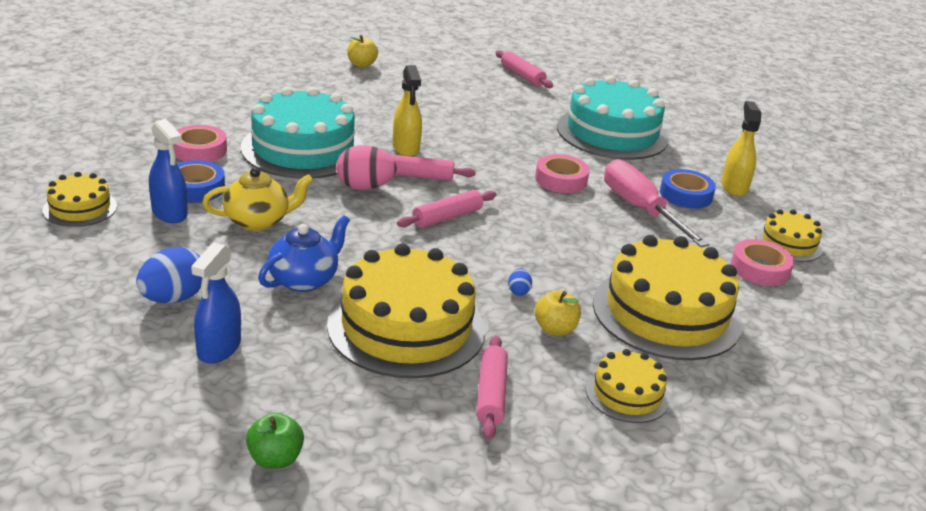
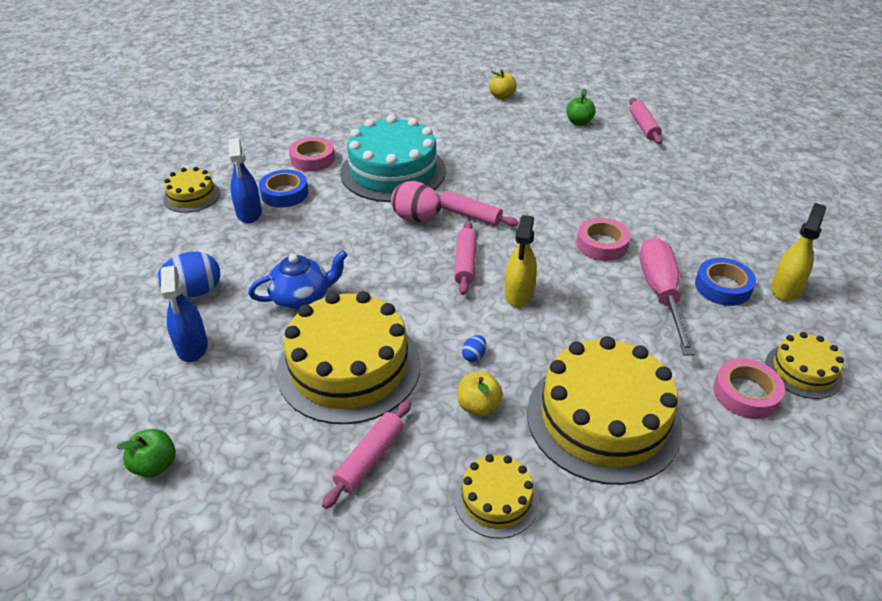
camera: 30 degrees right, 10 degrees up
(219, 348) = (192, 347): blue spray bottle -> blue spray bottle turned 60 degrees counterclockwise
(258, 221) = (308, 234): yellow teapot -> none
(406, 148) = (480, 185): yellow spray bottle -> yellow spray bottle (519, 294)
(447, 217) = (465, 263): pink rolling pin -> pink rolling pin turned 75 degrees counterclockwise
(458, 79) = (579, 122): none -> green apple
(612, 133) = (692, 202): turquoise cake -> none

